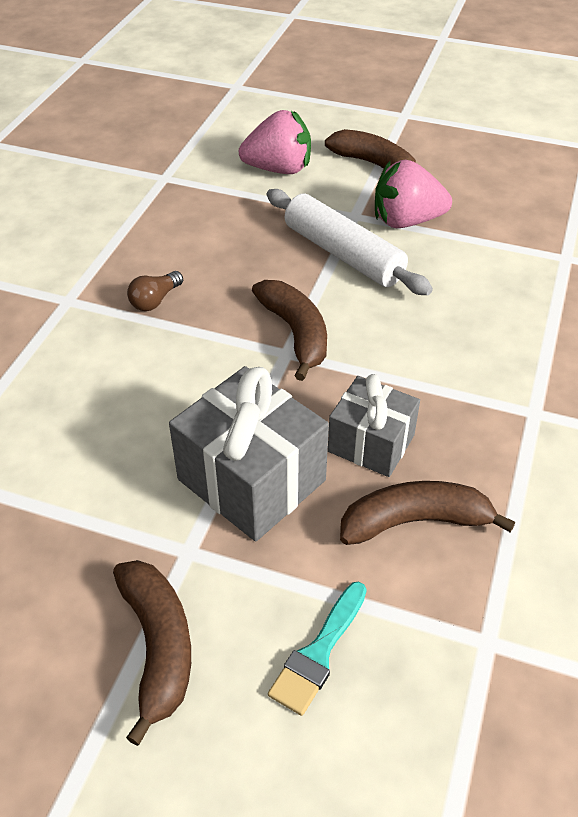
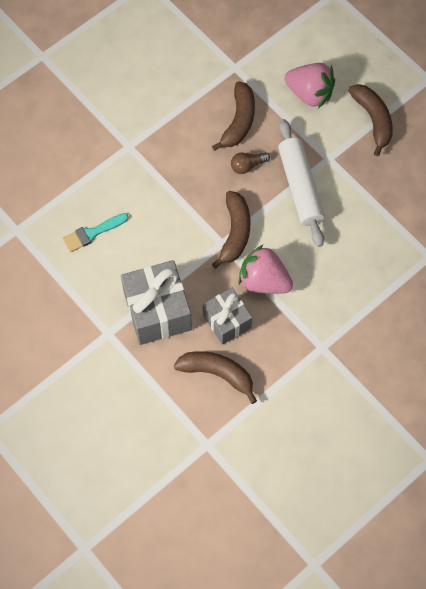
camera: 30 degrees right, 20 degrees up
(155, 300) = (174, 170): brown light bulb -> brown light bulb (247, 166)
(158, 646) = (72, 371): brown banana -> brown banana (239, 121)
(318, 653) = (134, 410): turquoise brush -> turquoise brush (92, 233)
(406, 221) = (356, 179): pink strawberry -> pink strawberry (264, 281)

